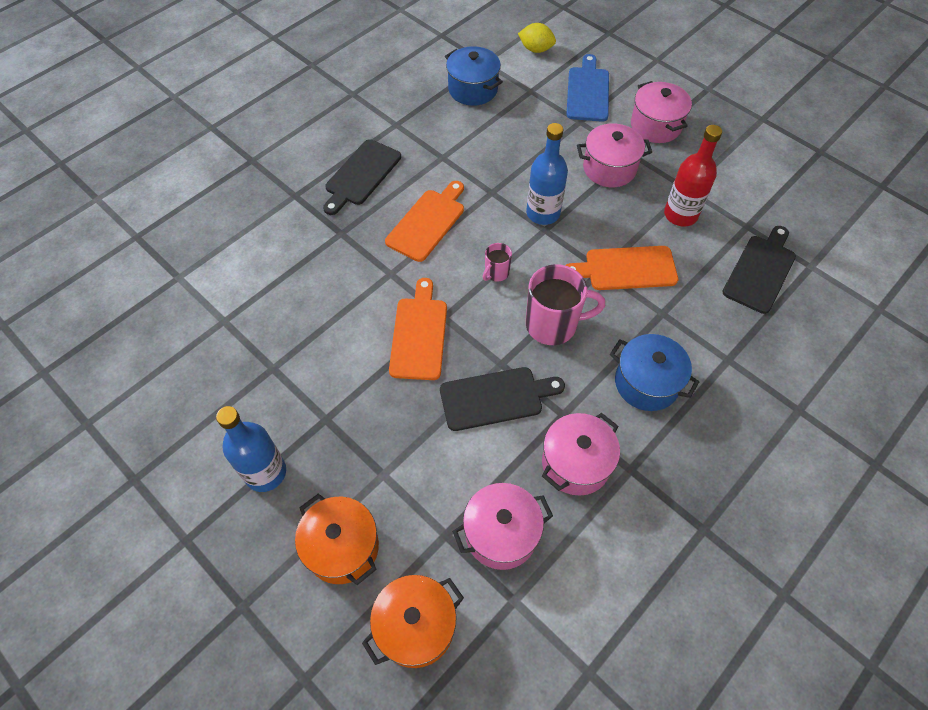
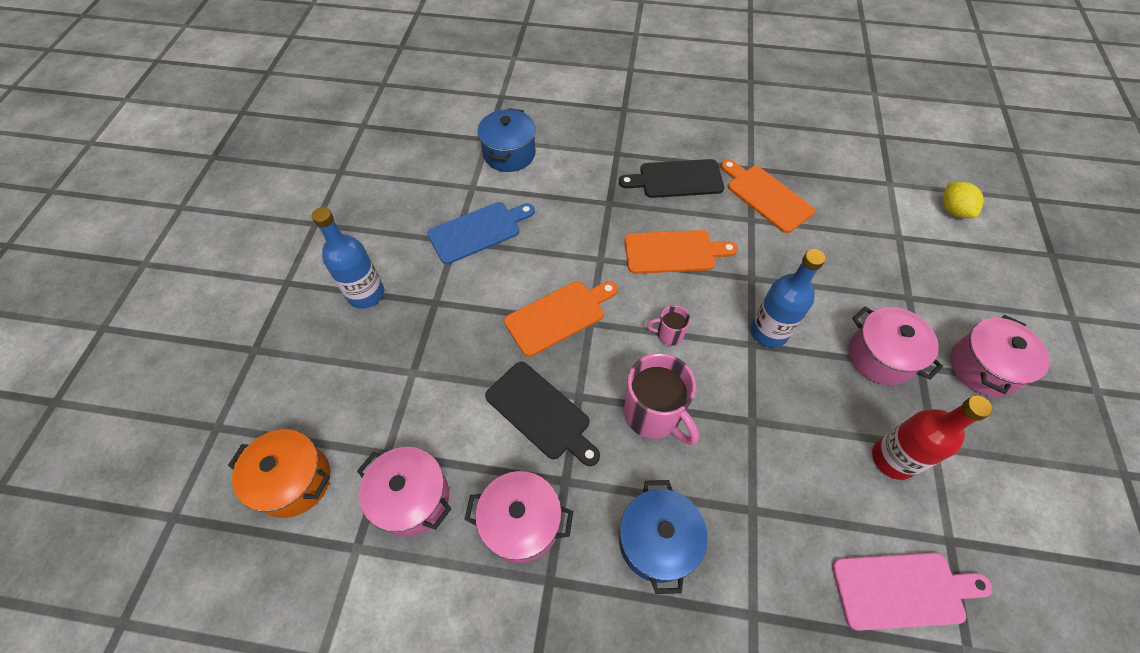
camera: 55 degrees right, 0 degrees up
(342, 547) = (334, 384): orange pot -> none
(473, 89) = (848, 194): blue pot -> blue pot (509, 154)
(587, 92) = (953, 282): blue cutting board -> blue cutting board (478, 231)
(626, 269) = (774, 443): orange cutting board -> orange cutting board (766, 196)
(760, 271) = (903, 590): black cutting board -> pink cutting board

